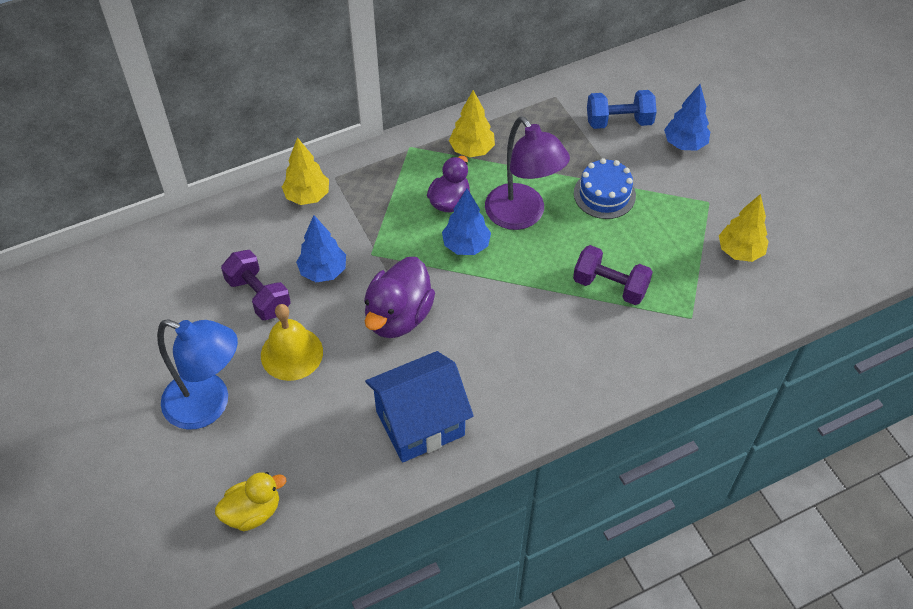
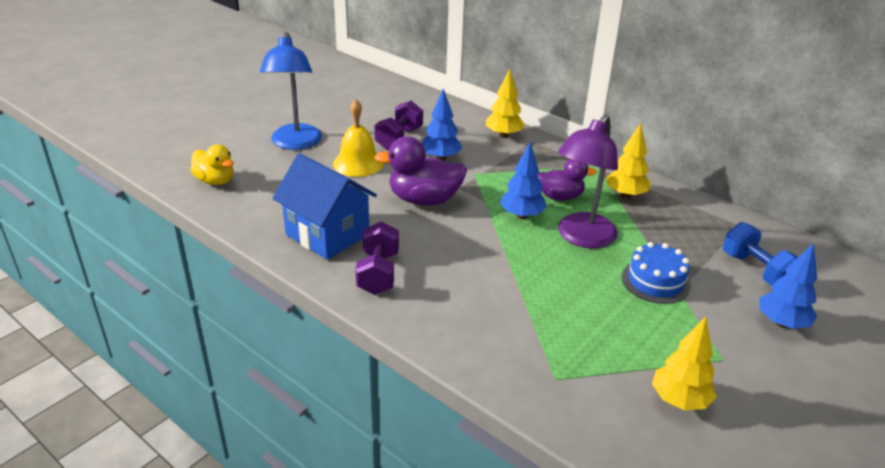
camera: 65 degrees right, 20 degrees down
(610, 286) = (548, 309): purple dumbbell -> purple dumbbell (378, 273)

